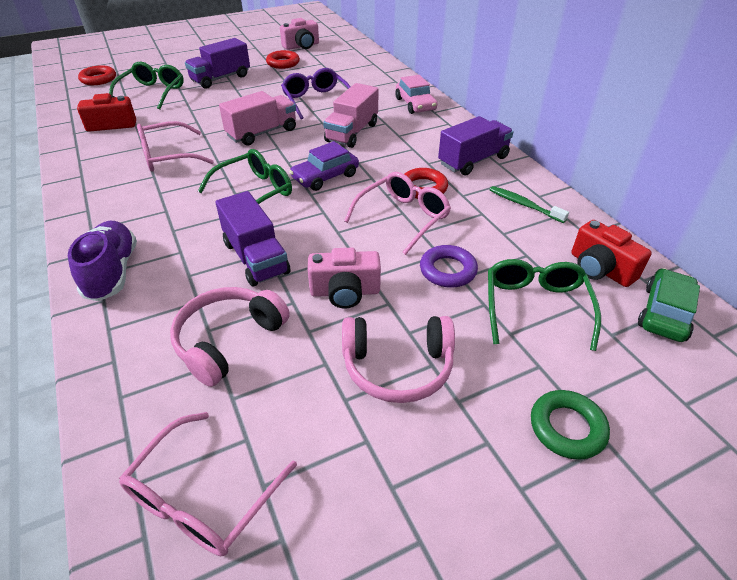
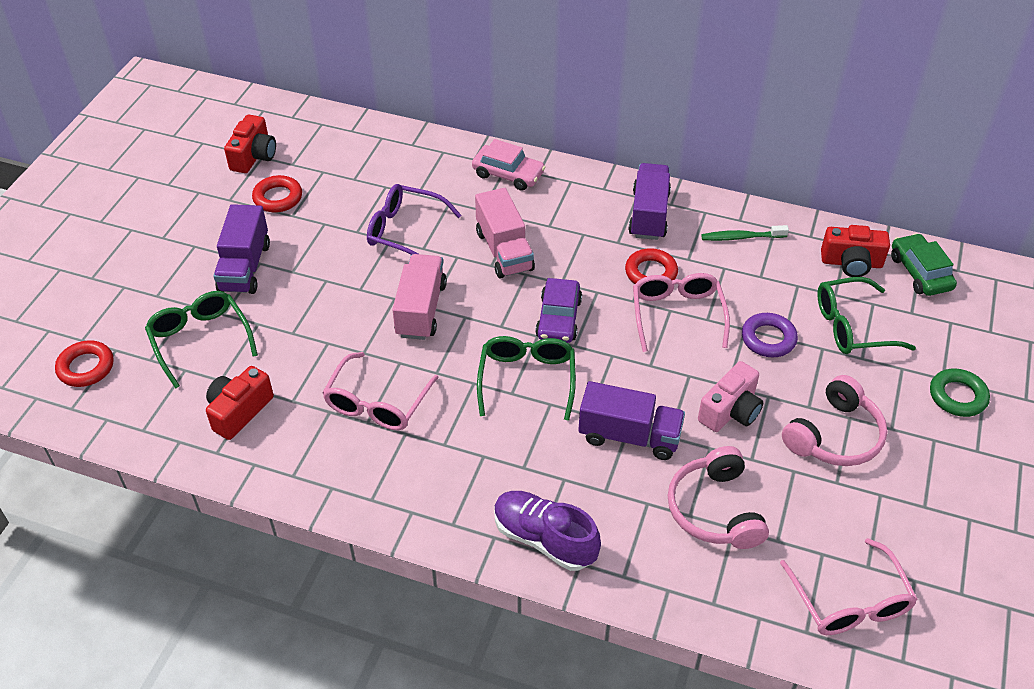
camera: 45 degrees left, 5 degrees up
(301, 46) = (254, 156): pink camera -> red camera
(535, 308) = (853, 326): green glasses -> green glasses turned 60 degrees counterclockwise

